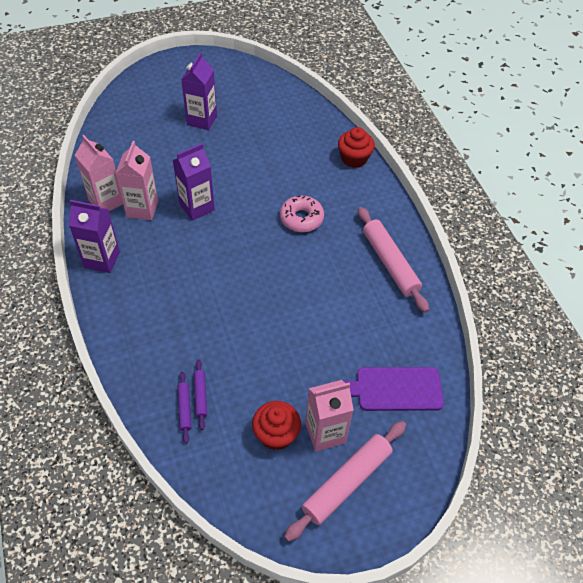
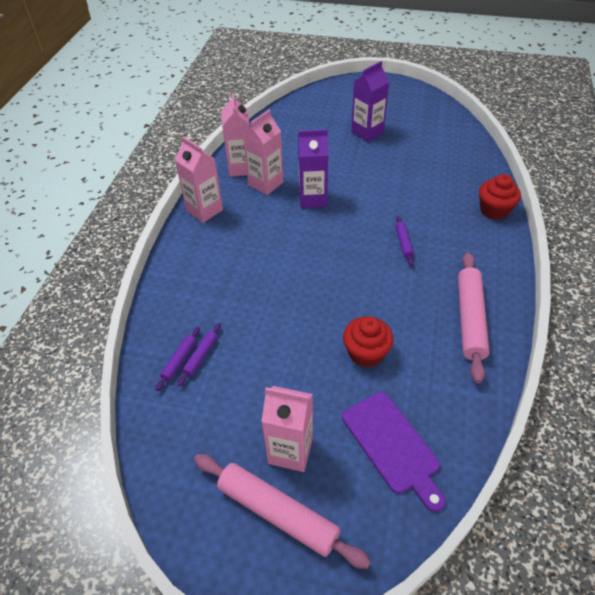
camera: 35 degrees right, 5 degrees down
(102, 260) = (204, 210): purple carton -> pink carton
(276, 434) = (242, 426): red cupcake -> red cupcake (366, 353)
(301, 218) = (404, 243): pink donut -> purple rolling pin
(346, 482) = (277, 513): pink rolling pin -> pink rolling pin turned 45 degrees clockwise
(394, 389) = (392, 445): purple cutting board -> purple cutting board turned 150 degrees counterclockwise

